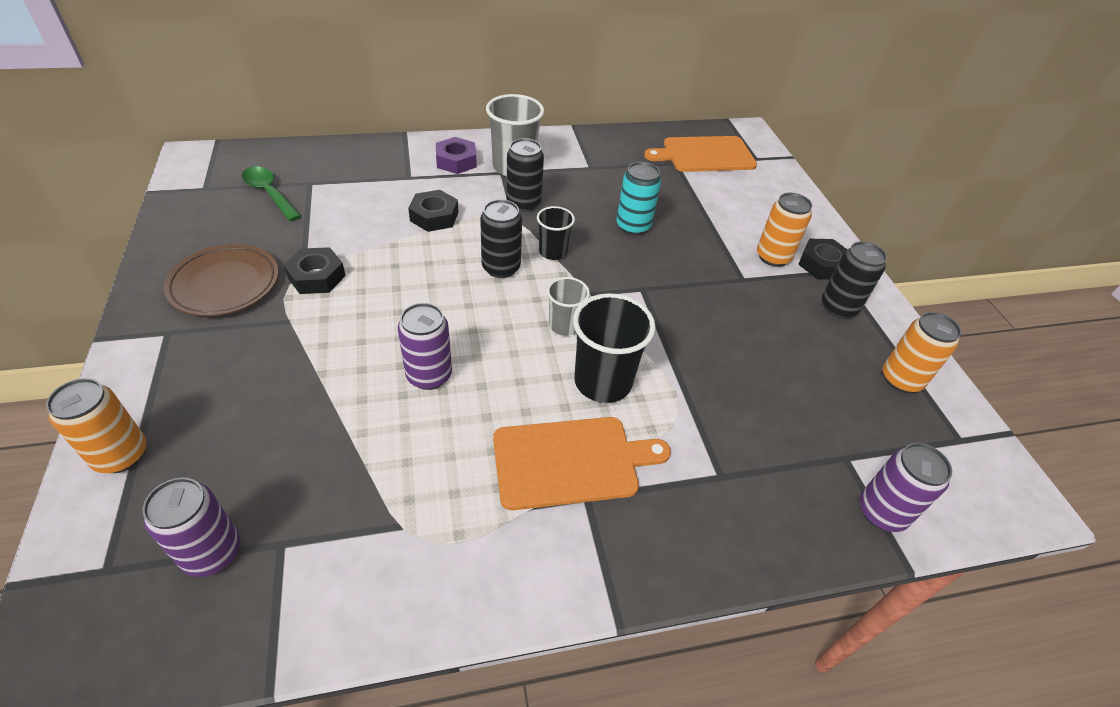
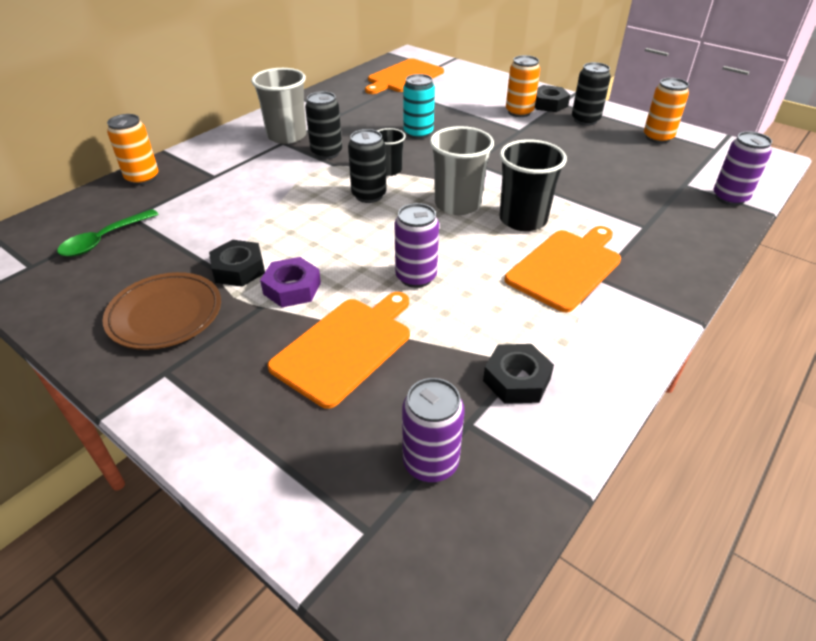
camera: 35 degrees left, 5 degrees down
(121, 455) = (261, 465): orange can -> orange can (142, 178)
(269, 193) = (104, 240): green spoon -> green spoon turned 60 degrees counterclockwise
(294, 401) = (345, 347): none -> orange cutting board
(434, 216) = (273, 190): black nut -> black nut (516, 380)
(456, 161) = (236, 150): purple nut -> purple nut (292, 288)
(564, 325) = (457, 204): grey cup -> grey cup, size x1.71

